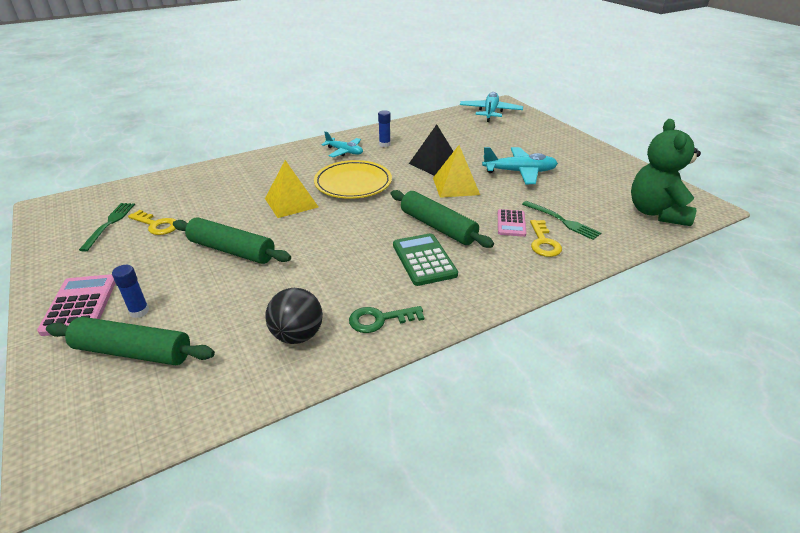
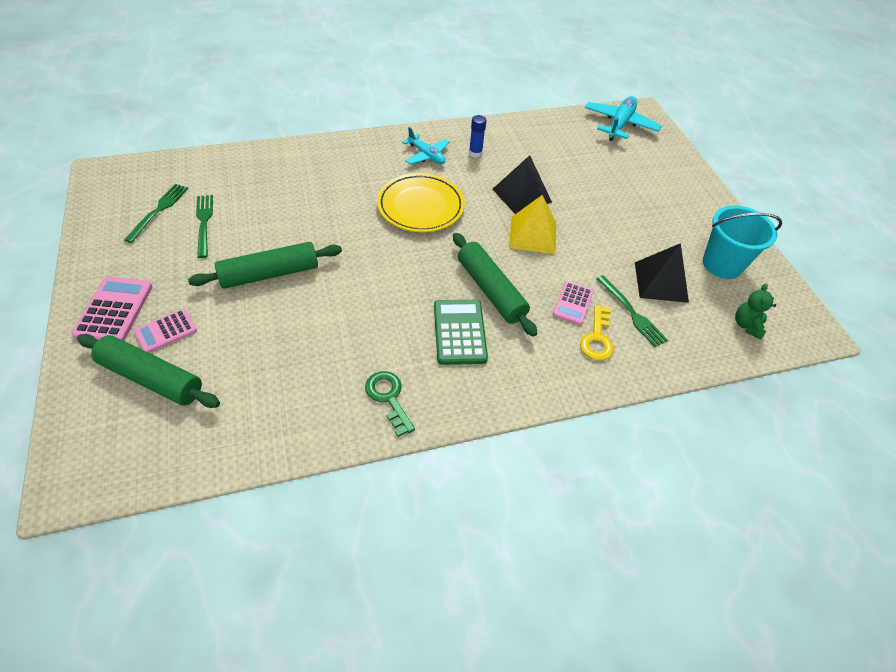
camera: 10 degrees right, 15 degrees up
(139, 311) = (166, 331): blue glue stick -> pink calculator
(157, 225) = (204, 222): yellow key -> green fork
(232, 250) = (269, 274): green rolling pin -> green rolling pin turned 60 degrees counterclockwise
(291, 202) = (347, 220): yellow pyramid -> none
(297, 335) = (304, 397): black ball -> none
(379, 319) = (388, 398): green key -> green key turned 60 degrees clockwise
(519, 172) = (614, 229): turquoise plane -> none
(574, 198) = (661, 282): none -> black pyramid
(614, 179) = (722, 264): none -> turquoise bucket
(656, 213) = (747, 325): green teddy bear -> green teddy bear, size x0.47

